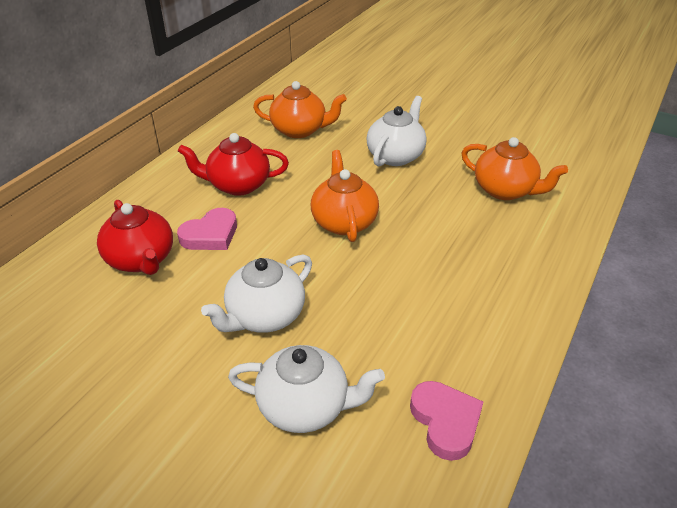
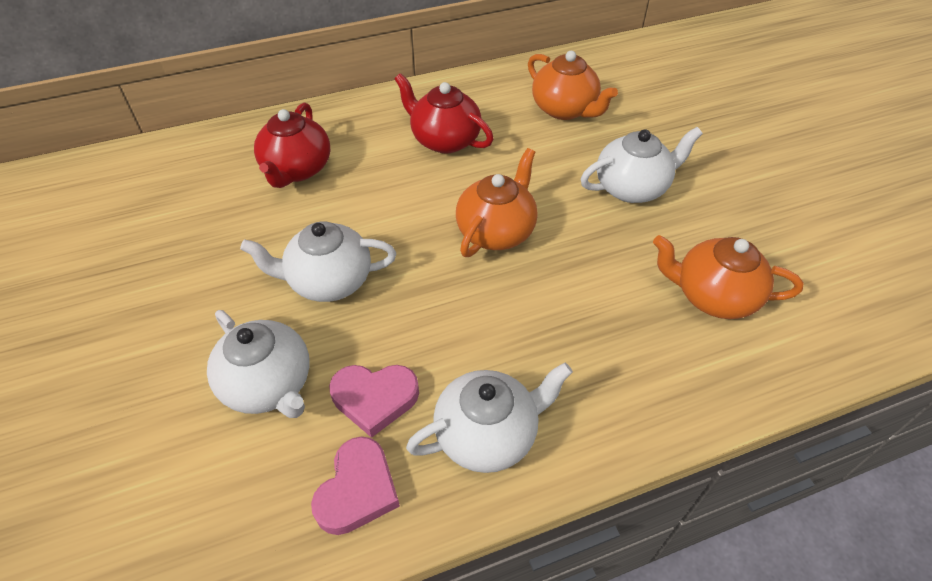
camera: 40 degrees right, 10 degrees up
(210, 235) = (370, 177): pink heart -> pink heart (375, 399)
(480, 335) = (488, 434): none -> white teapot
(505, 190) = (712, 296): orange teapot -> orange teapot turned 120 degrees clockwise

